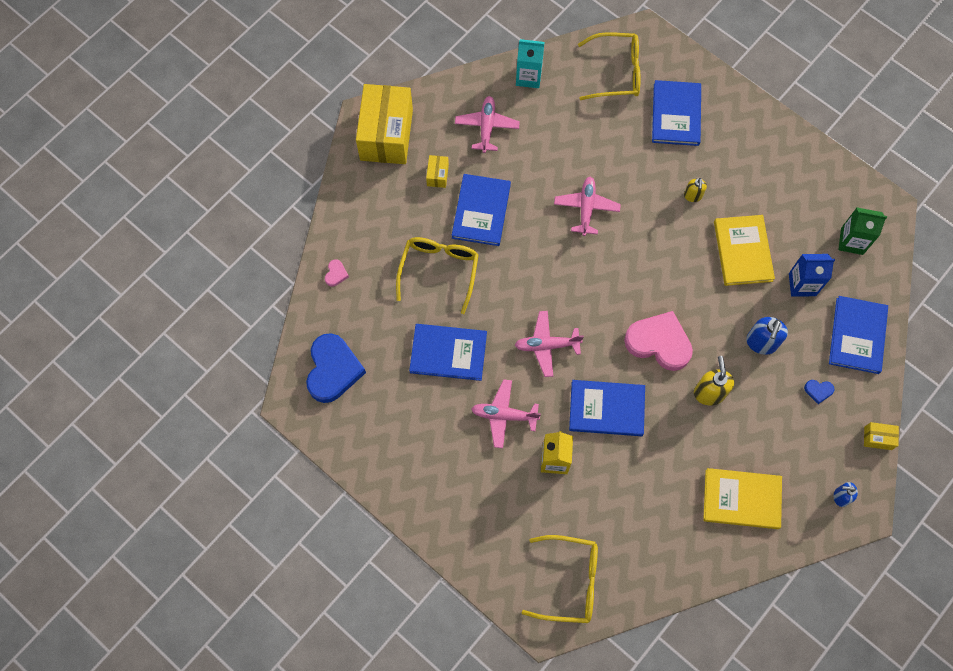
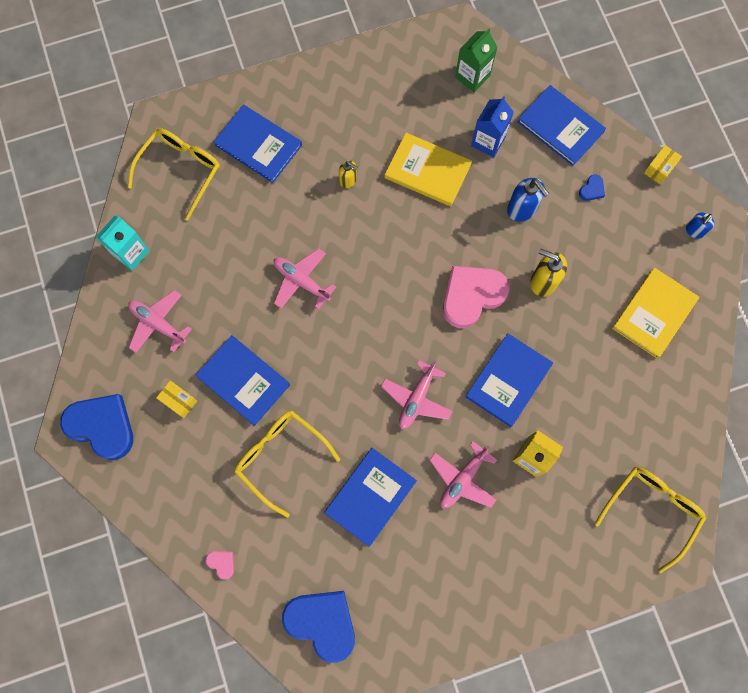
camera: 60 degrees left, 5 degrees up
(386, 135) = (102, 426): yellow box -> blue heart

